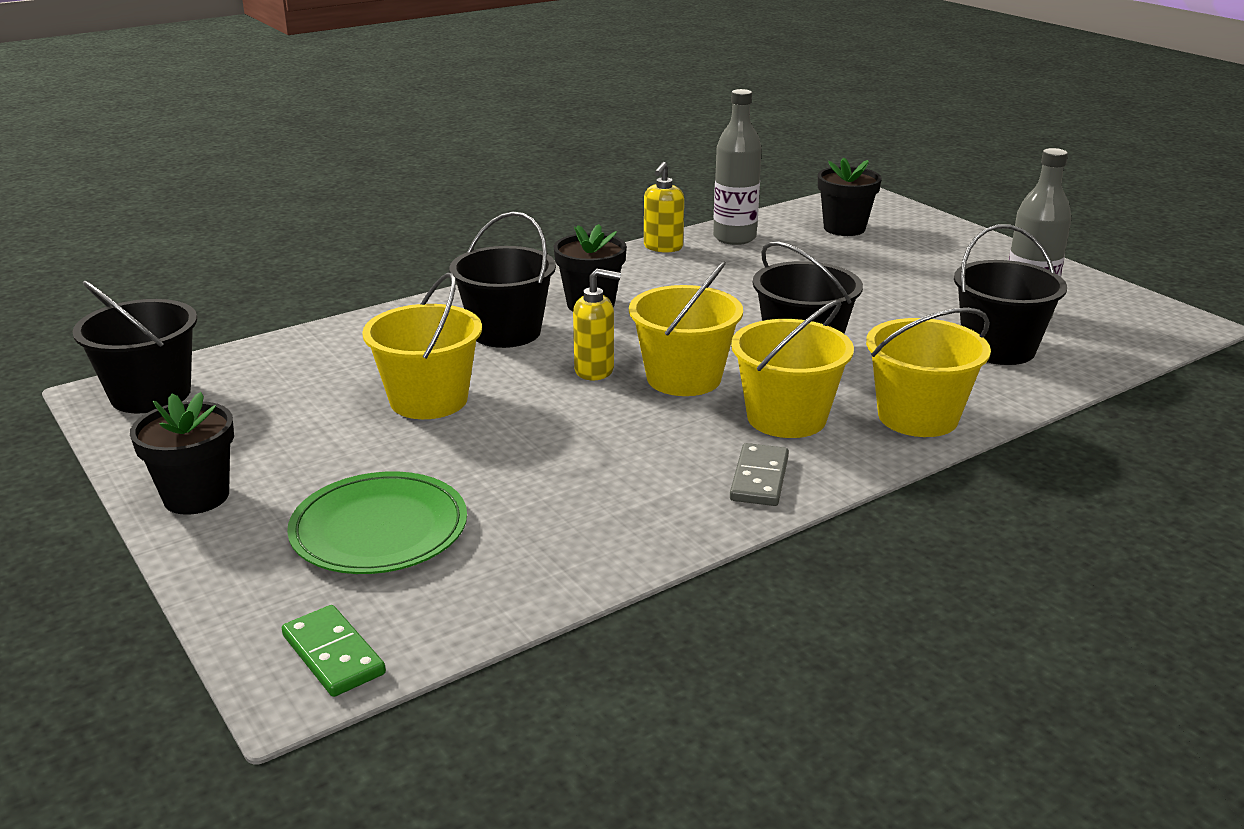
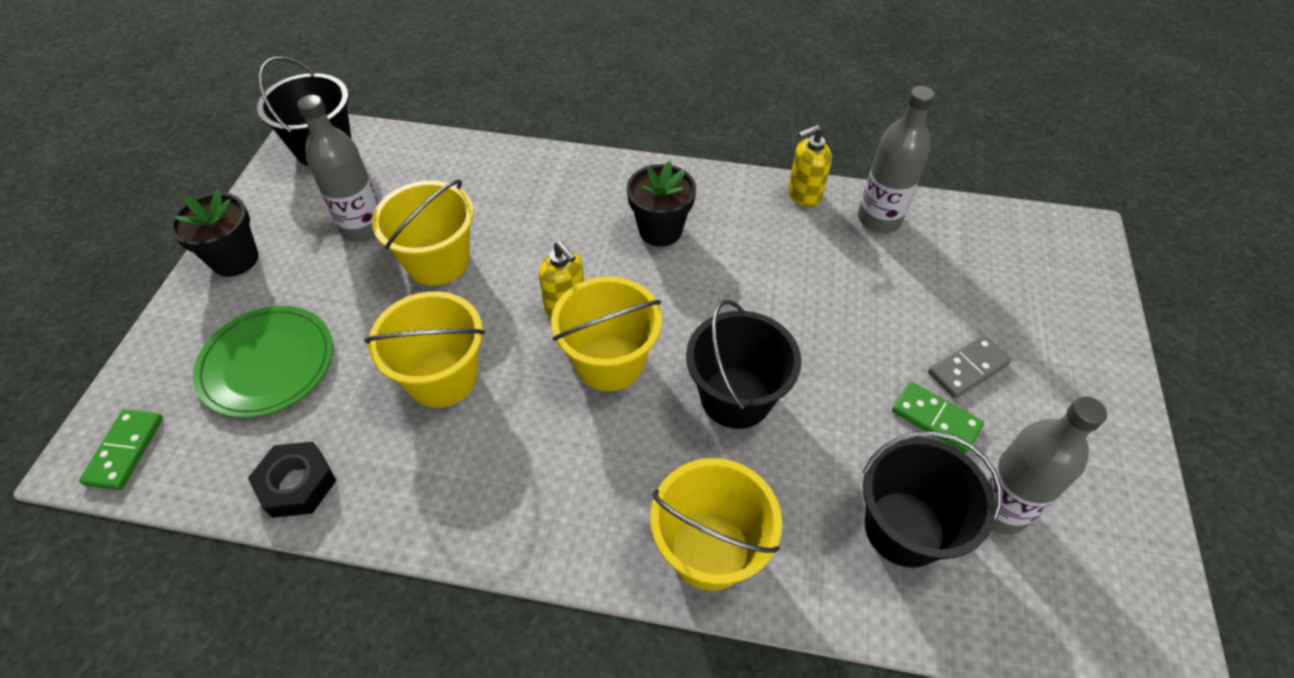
camera: 45 degrees right, 25 degrees up
(307, 416) = (363, 227): none -> grey bottle
(506, 332) = (568, 222): black bucket -> none
(559, 566) = (297, 484): none -> black nut
(759, 478) = (508, 512): grey domino -> grey domino (967, 368)
(786, 418) = (615, 465): yellow bucket -> yellow bucket (442, 377)
(844, 228) = (998, 267): black flower pot -> none
(930, 301) = (935, 419): none -> green domino

